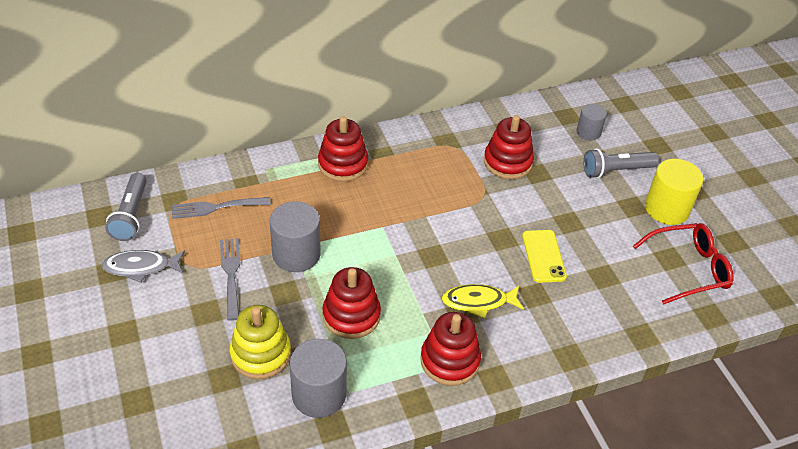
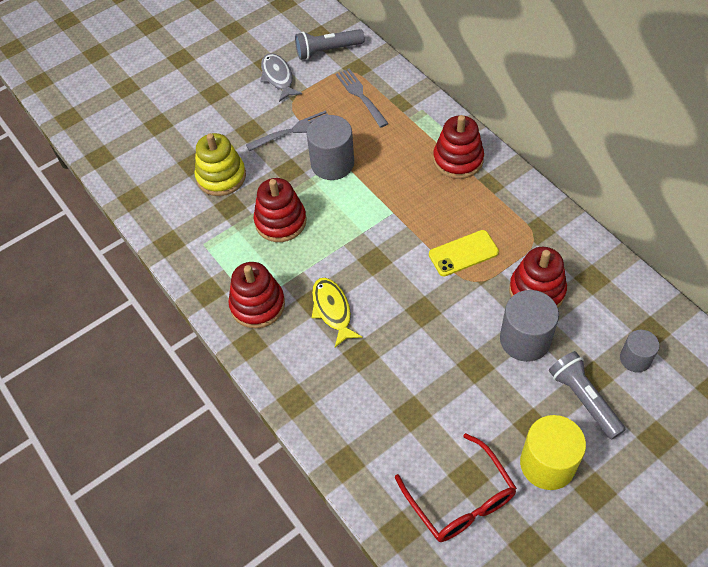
camera: 80 degrees right, 10 degrees up
(319, 394) = (195, 225): grey cylinder -> grey cylinder (525, 339)
(543, 256) = (415, 352): yellow phone -> yellow phone (463, 253)

